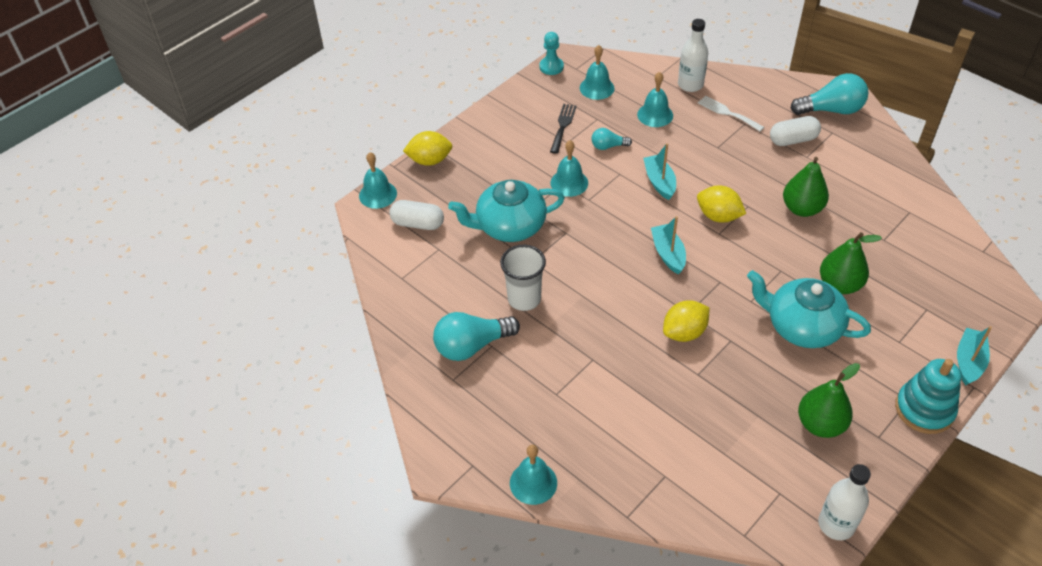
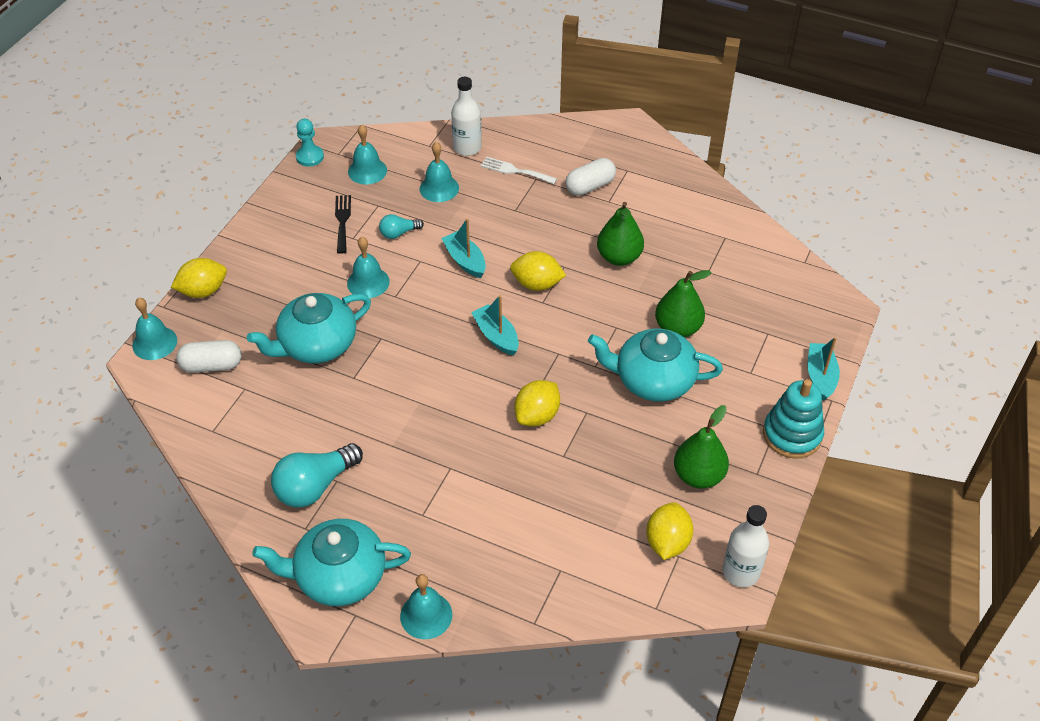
camera: 20 degrees left, 0 degrees up
(469, 428) = (339, 576): none -> turquoise teapot
(524, 299) = (357, 421): white cup -> none
(772, 478) = (667, 542): none -> yellow lemon
(831, 110) = (620, 146): turquoise light bulb -> none

